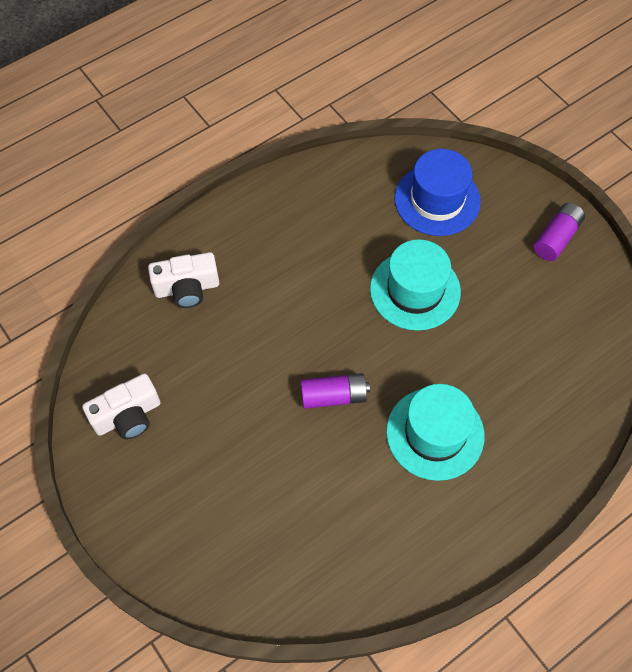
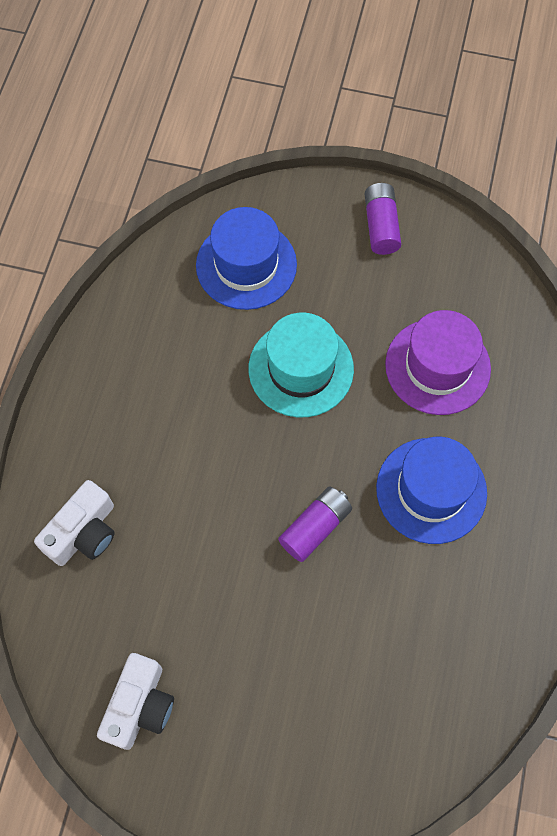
camera: 40 degrees left, 5 degrees up
(435, 433) = (431, 490): turquoise hat -> blue hat
(514, 357) = (437, 366): none -> purple hat

